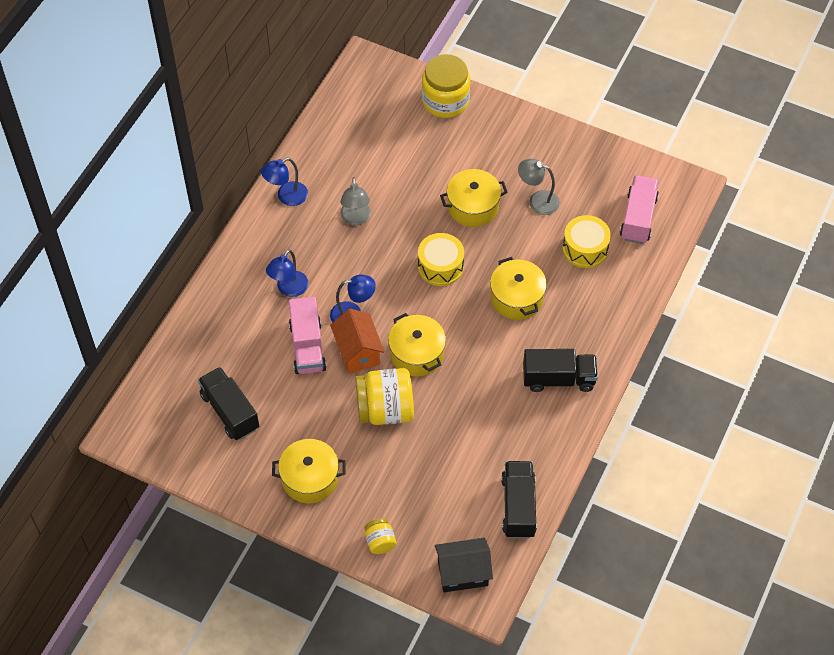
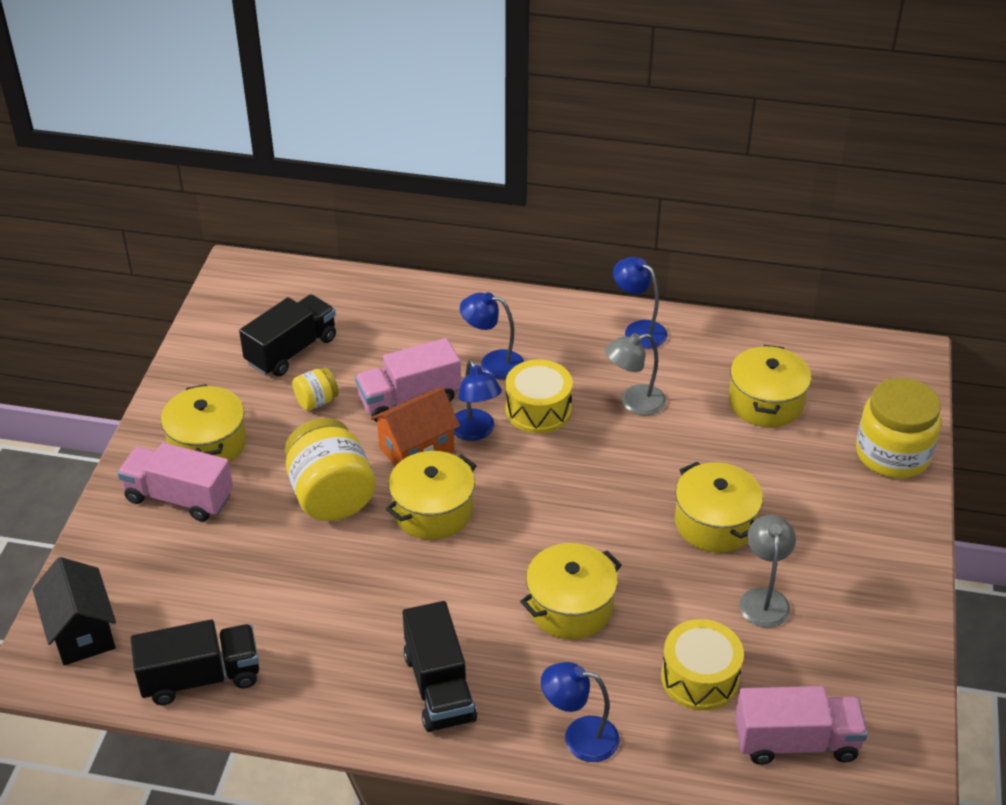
camera: 75 degrees right, 15 degrees down
(358, 502) = (179, 498): none -> pink truck
(380, 148) = (766, 402): none -> yellow pot
(380, 541) = (122, 532): yellow jar -> yellow jar (316, 401)
(440, 266) = (591, 507): yellow drum -> yellow drum (538, 409)
(610, 317) = (579, 737): none -> blue lamp

